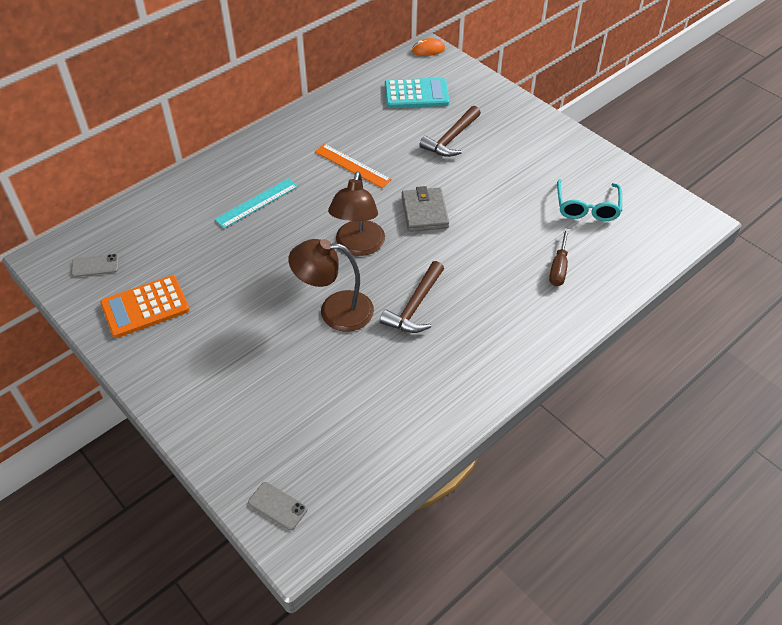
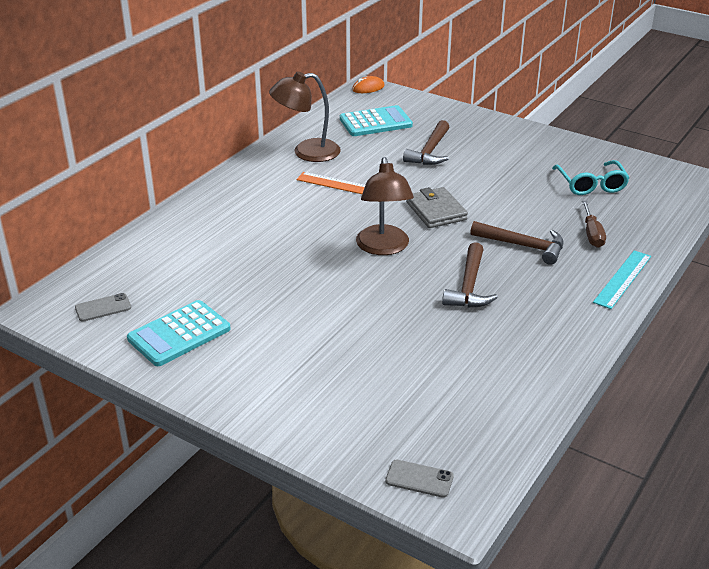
camera: 15 degrees left, 15 degrees down
(145, 307) = (179, 334): orange calculator -> turquoise calculator
(257, 203) = (257, 229): turquoise ruler -> turquoise ruler (622, 279)
(335, 310) = (388, 303): brown lamp -> brown lamp (306, 152)
(486, 269) = (523, 246): none -> brown hammer

